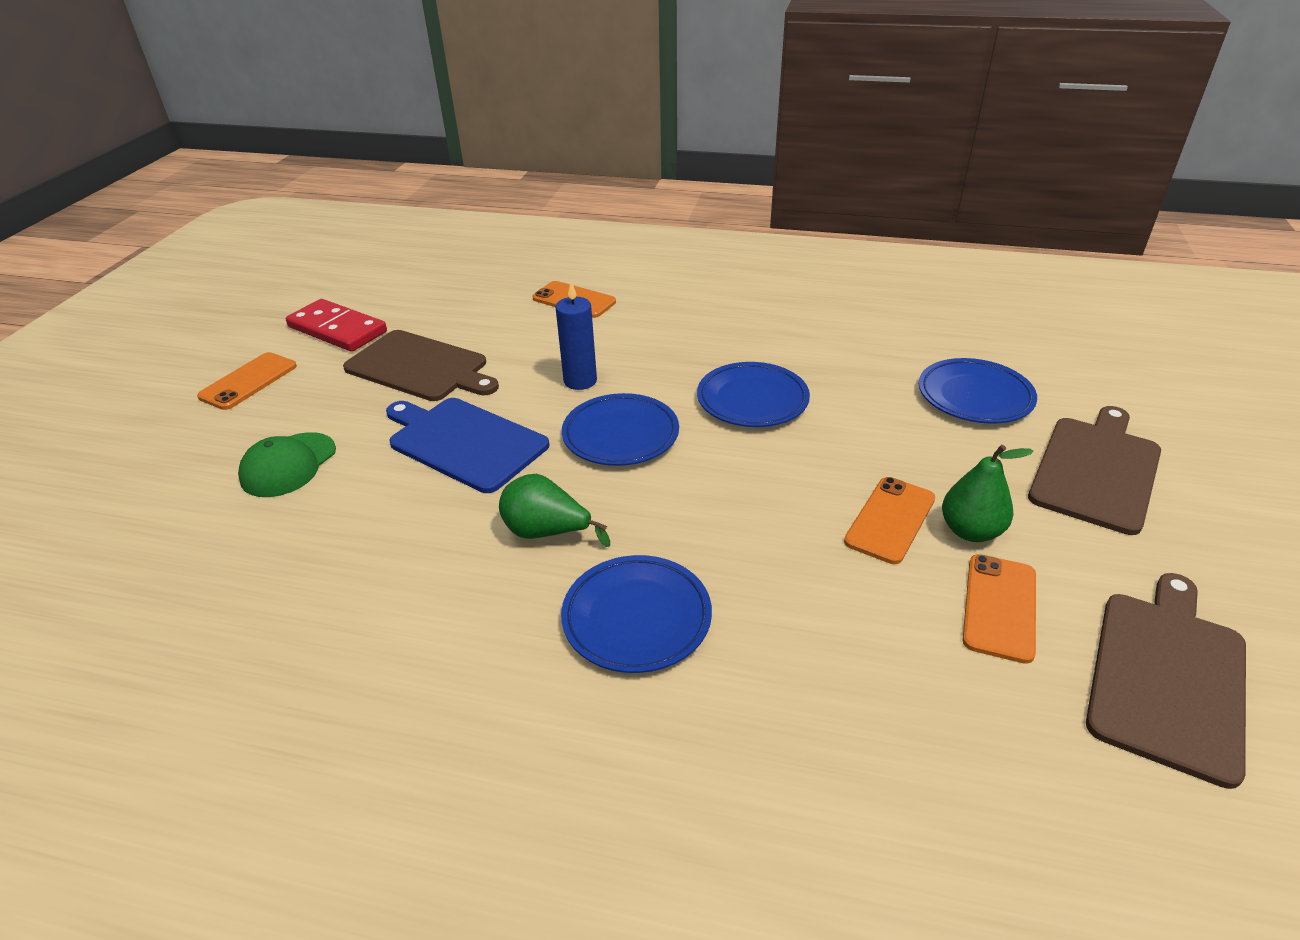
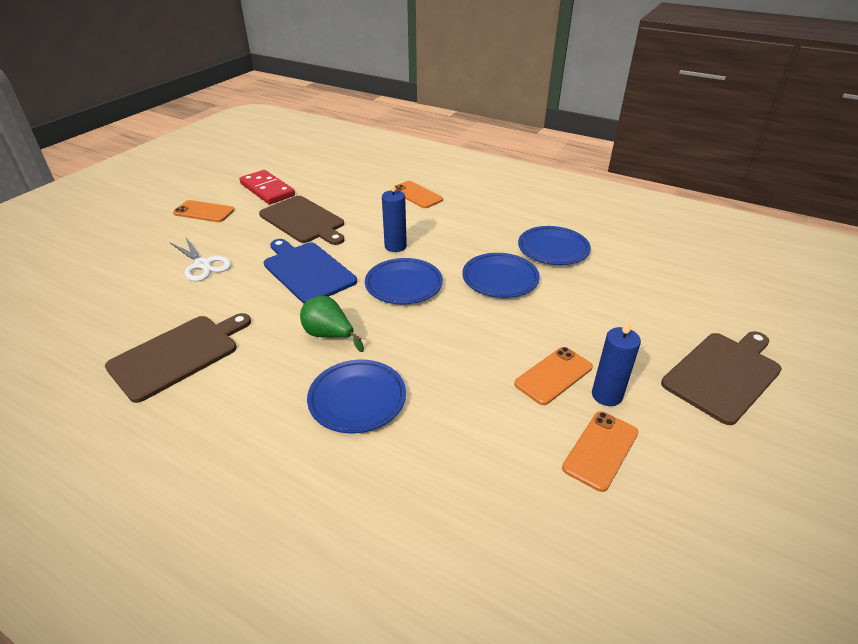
camera: 15 degrees right, 0 degrees up
(248, 381) = (204, 212): orange phone -> orange phone turned 60 degrees clockwise
(288, 465) = (203, 264): green cap -> white scissors
(970, 531) = (606, 395): green pear -> blue candle
(974, 396) = (658, 306): blue plate -> blue plate (553, 249)
(1167, 676) = (700, 527): brown cutting board -> brown cutting board (178, 355)

